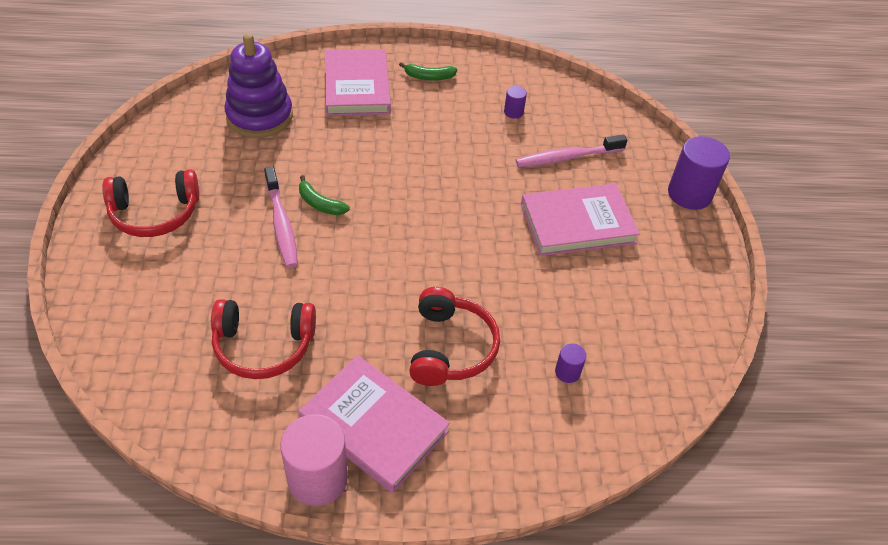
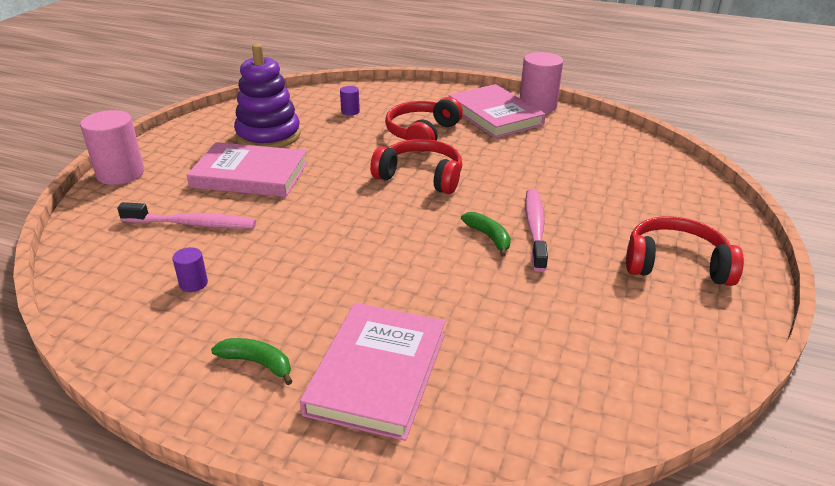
camera: 155 degrees left, 15 degrees down
(259, 116) = (542, 356): purple stacking toy -> purple stacking toy (268, 136)
(263, 346) = (564, 158): red headphones -> red headphones (420, 177)
(689, 194) = (120, 173): purple cylinder -> pink cylinder

